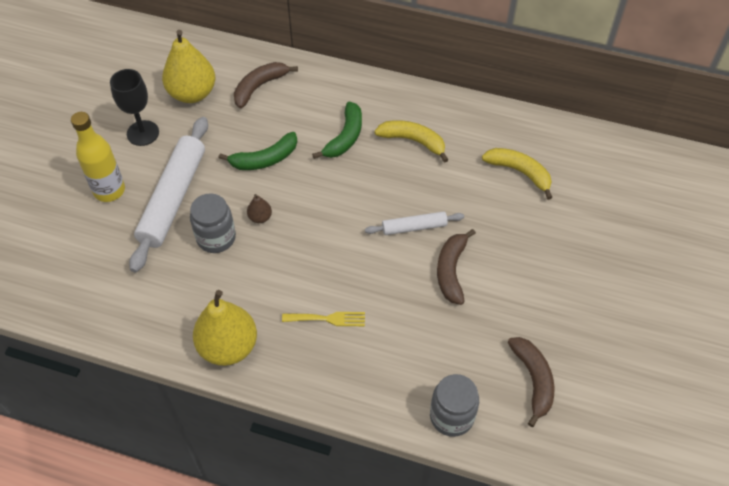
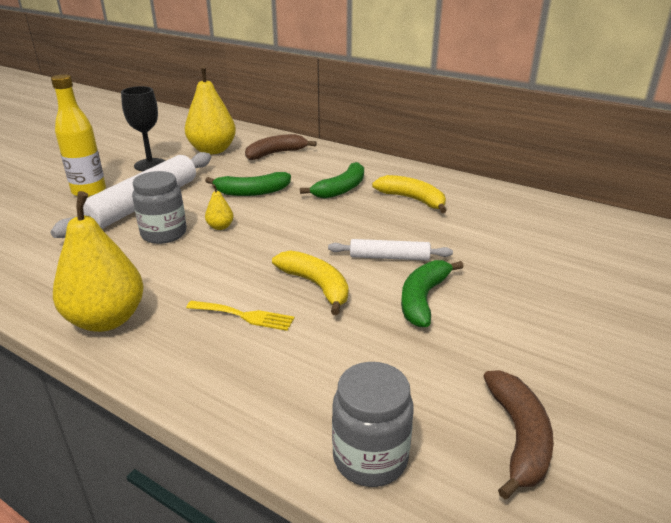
camera: 15 degrees right, 25 degrees down
(260, 217) = (220, 227): brown pear -> yellow pear
(451, 271) = (423, 299): brown banana -> green banana
(519, 172) = (531, 234): yellow banana -> yellow banana (316, 286)

